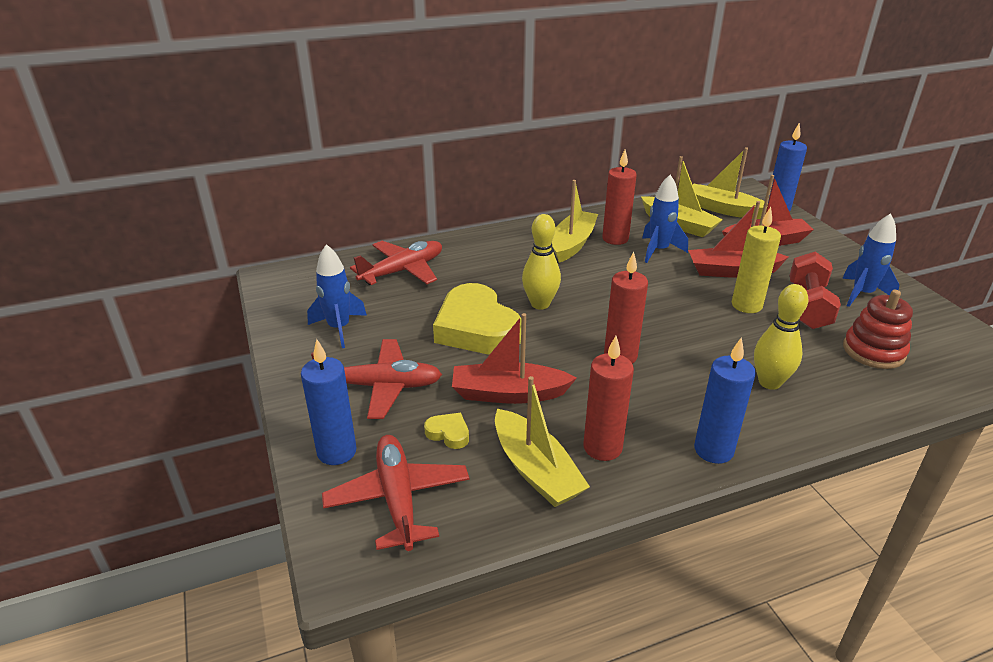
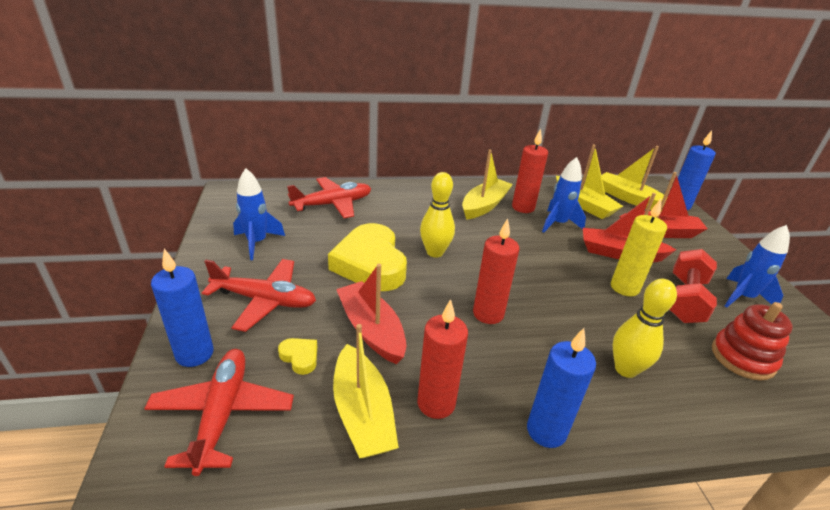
camera: 10 degrees right, 0 degrees up
(508, 394) = (371, 330): red boat -> red boat turned 45 degrees clockwise

